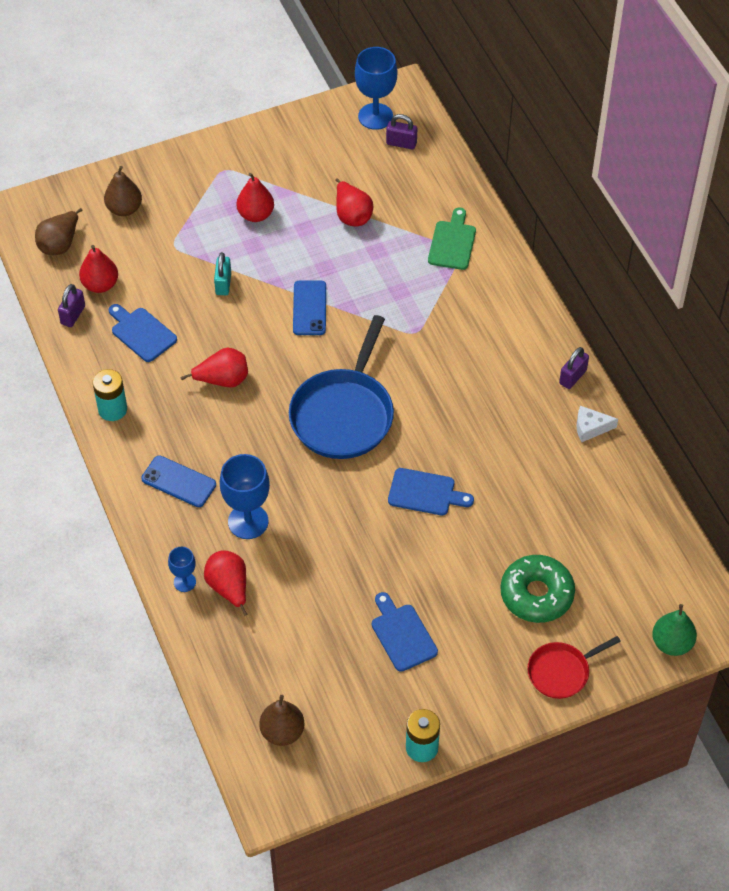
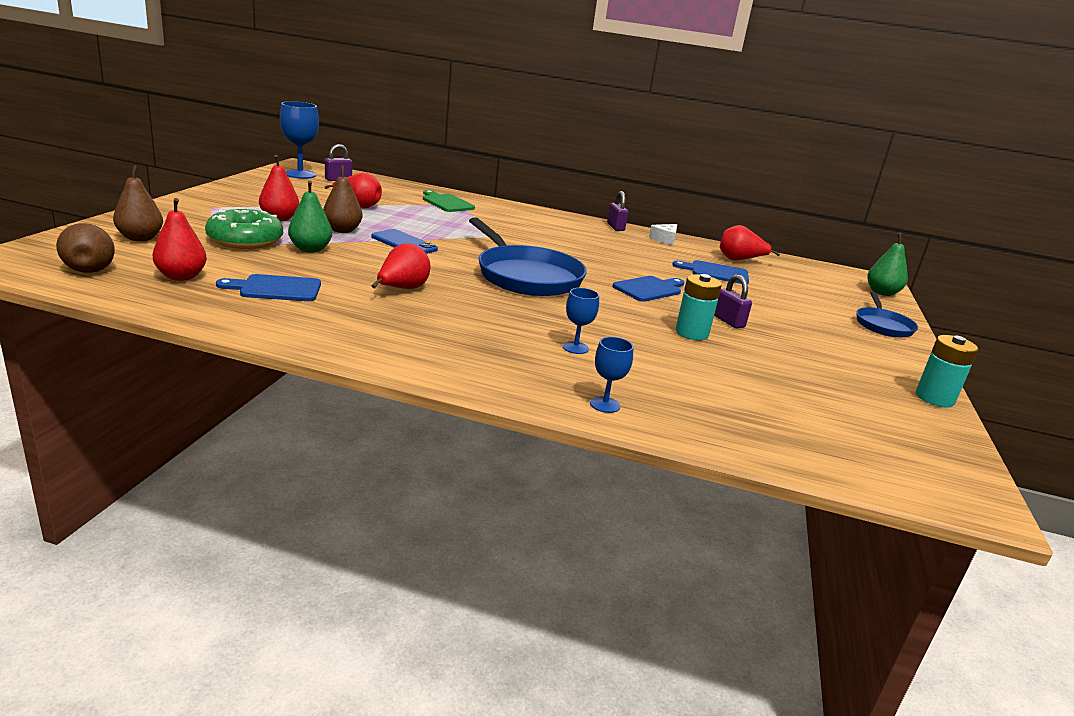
camera: 55 degrees left, 30 degrees down
(73, 315) = (177, 299): purple padlock -> purple padlock (728, 321)
(112, 409) = (326, 335): turquoise battery -> turquoise battery (691, 333)
(178, 482) = (474, 351): blue phone -> none
(223, 284) = (310, 249): turquoise padlock -> green pear
(229, 588) = (644, 389): red pear -> red pear (739, 260)
(248, 521) = (575, 348): blue goblet -> blue goblet, size x0.54
(282, 732) = (869, 448): brown pear -> brown pear (342, 230)
(402, 634) = (790, 352): blue cutting board -> blue cutting board (716, 272)
(536, 594) = (796, 303): green donut -> green donut (245, 240)
(561, 672) = (883, 325): red pan -> blue pan

